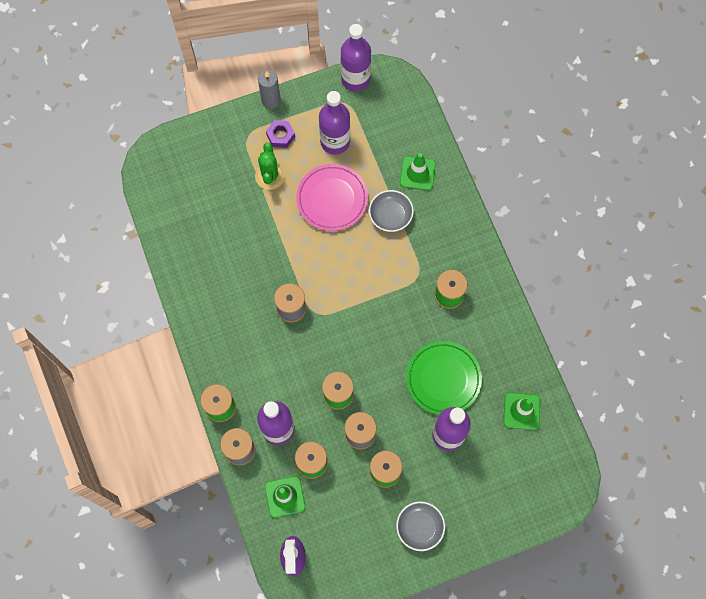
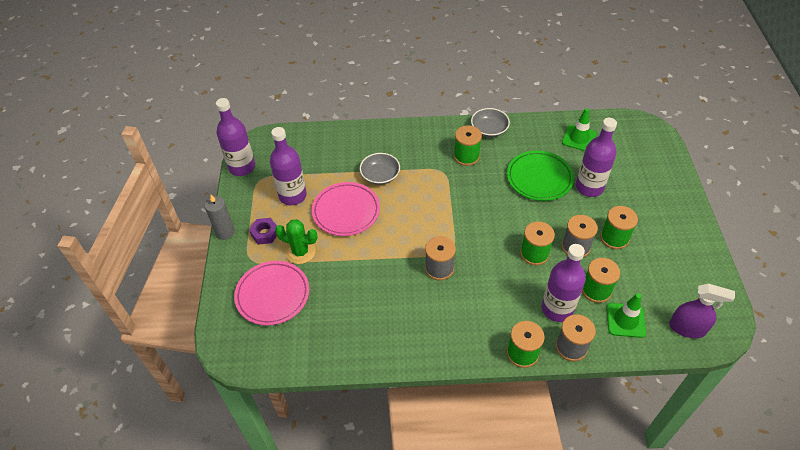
camera: 70 degrees left, 20 degrees down
(215, 171) = (272, 295): none -> pink plate
(417, 173) = (350, 149): green traffic cone -> none
(419, 527) = (668, 226): grey bowl -> grey bowl (489, 129)

